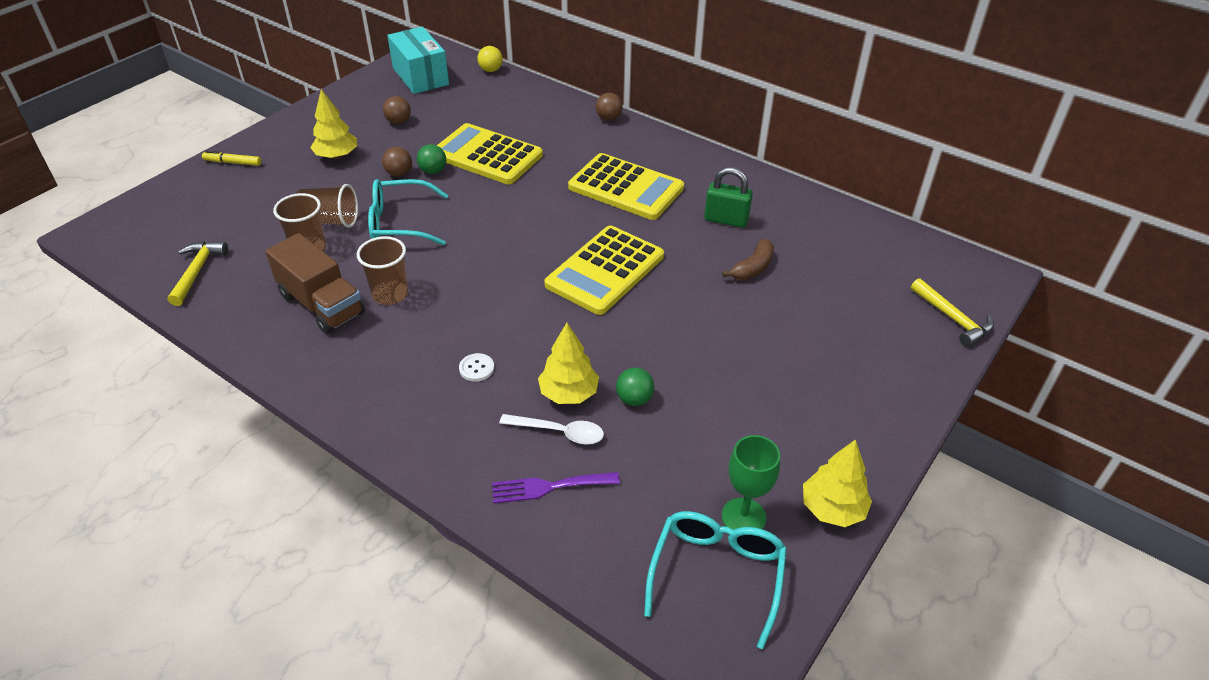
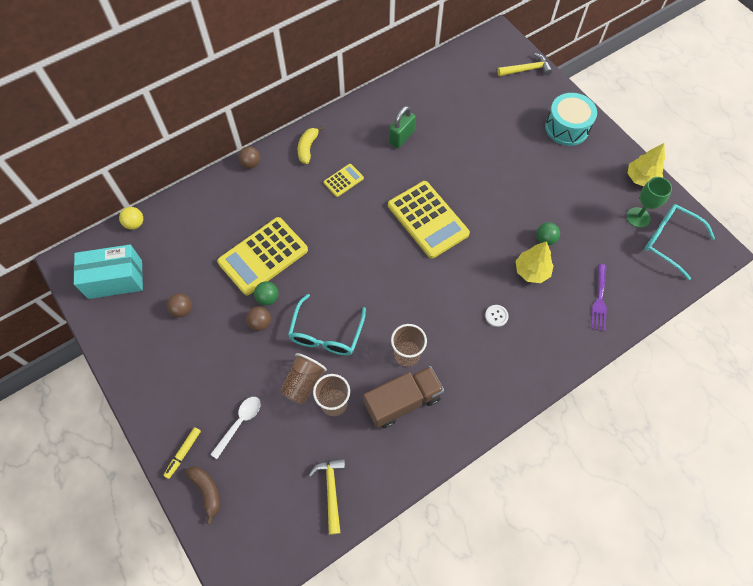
camera: 70 degrees left, 20 degrees up
(197, 271) = (331, 490): yellow hammer -> yellow hammer turned 60 degrees clockwise
(337, 156) = (213, 366): yellow tree -> none
(559, 432) = (561, 284): white spoon -> white spoon (240, 423)
(626, 188) = (343, 180): yellow calculator -> yellow calculator, size x0.48
(657, 151) = (307, 148): none -> yellow banana
(753, 268) = (453, 141): brown banana -> brown banana (207, 491)
(871, 388) = (567, 127): none -> turquoise drum

